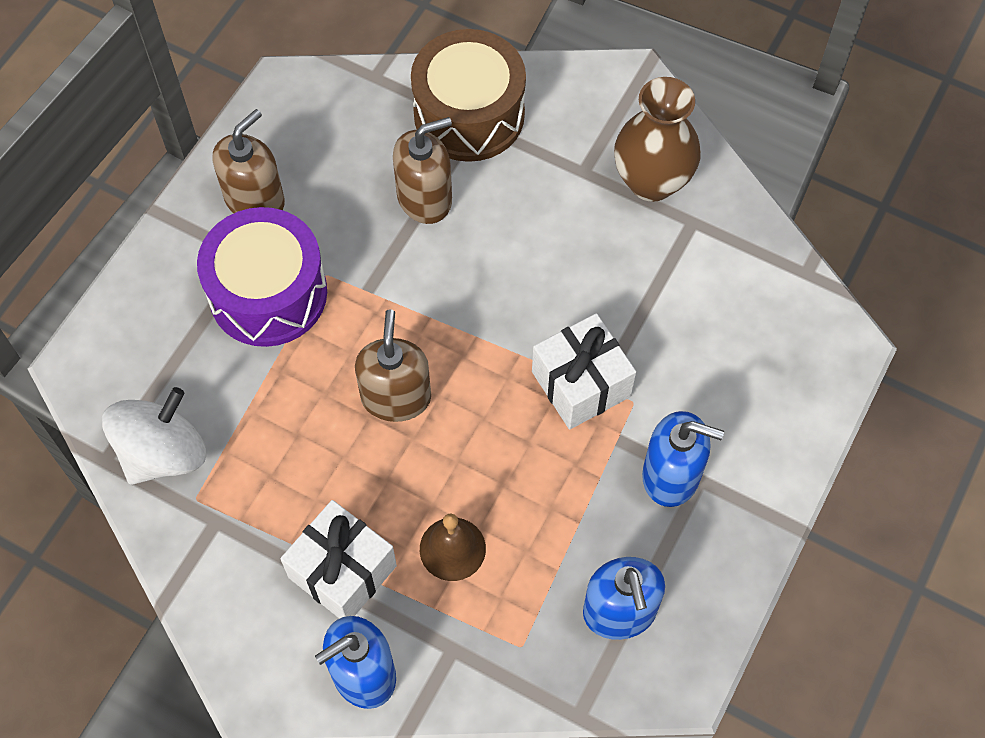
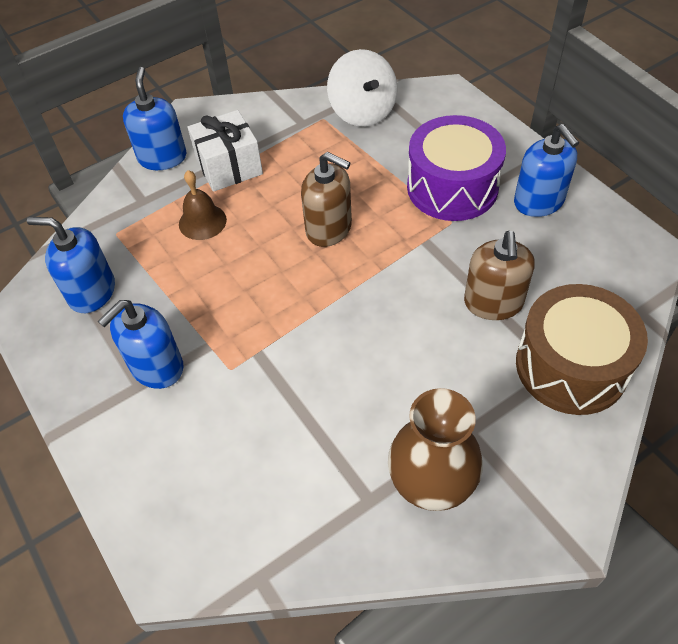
camera: 120 degrees right, 10 degrees down
(255, 200) = (539, 202): brown soap dispenser -> blue soap dispenser
(581, 384) = (267, 341): white gift -> none

